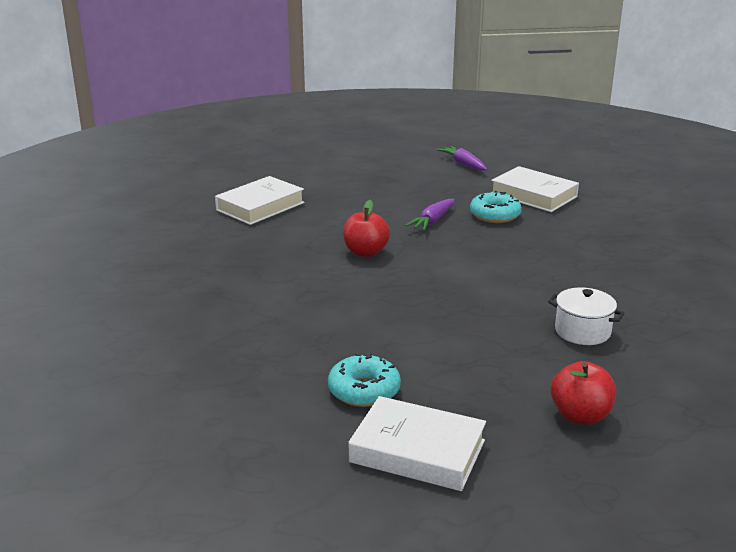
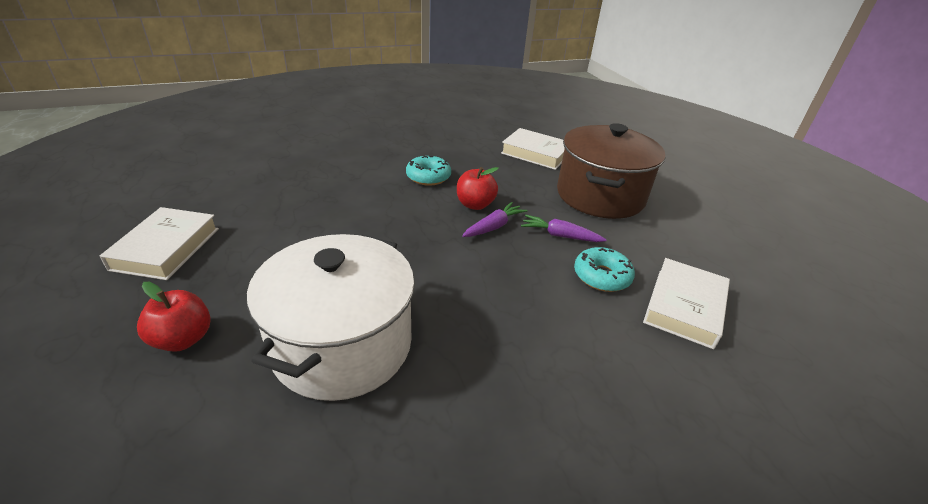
camera: 75 degrees right, 10 degrees up
(364, 390) = (253, 220): turquoise donut -> turquoise donut (428, 177)
(366, 192) = (600, 196): none -> brown pot
(463, 164) = (728, 249): purple carrot -> purple carrot (493, 227)
(582, 331) = (342, 345): white pot -> white pot, size x2.26

